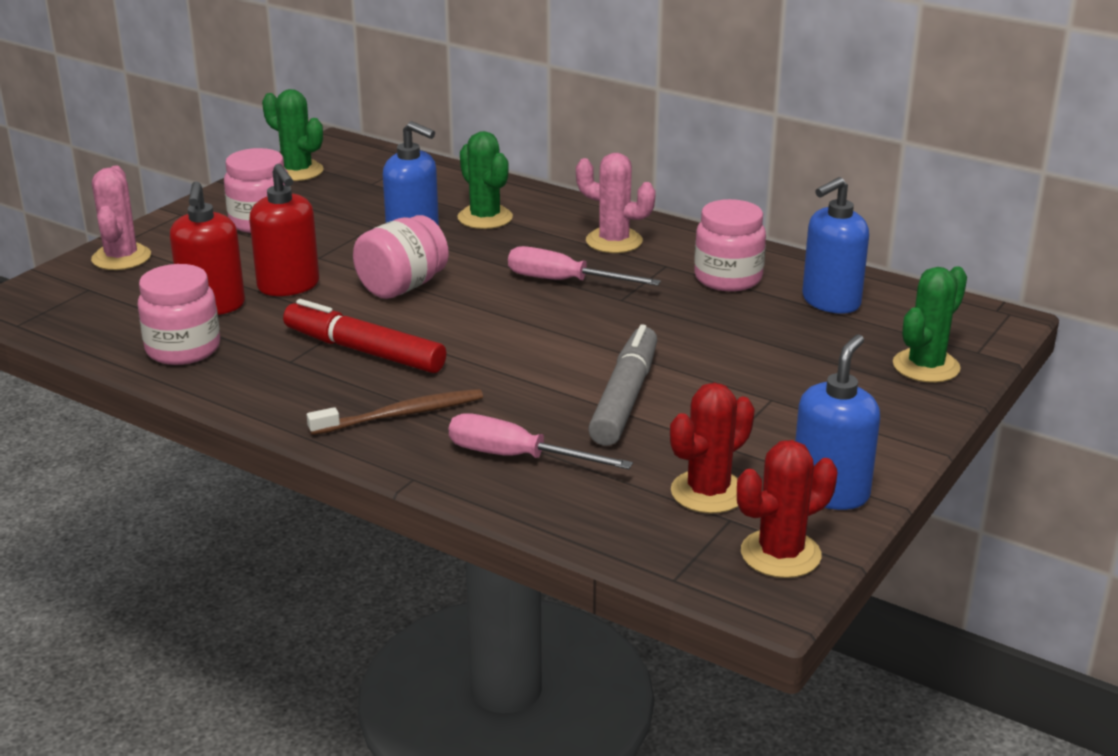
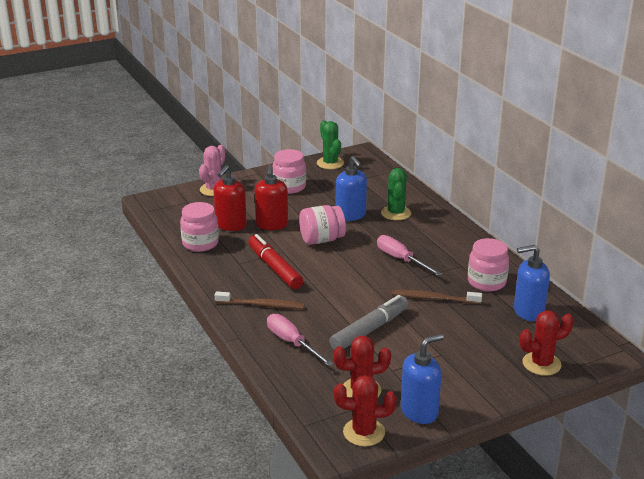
camera: 30 degrees right, 0 degrees up
(614, 241) = (448, 244): pink cactus -> none
(675, 323) = (434, 298): none -> brown toothbrush
(926, 366) = (541, 364): green cactus -> red cactus

